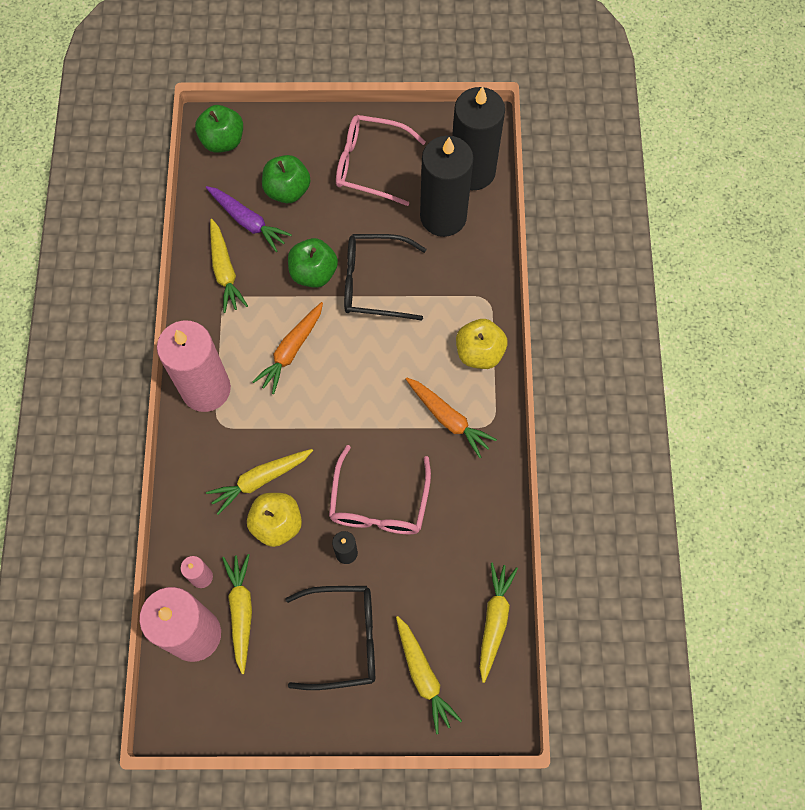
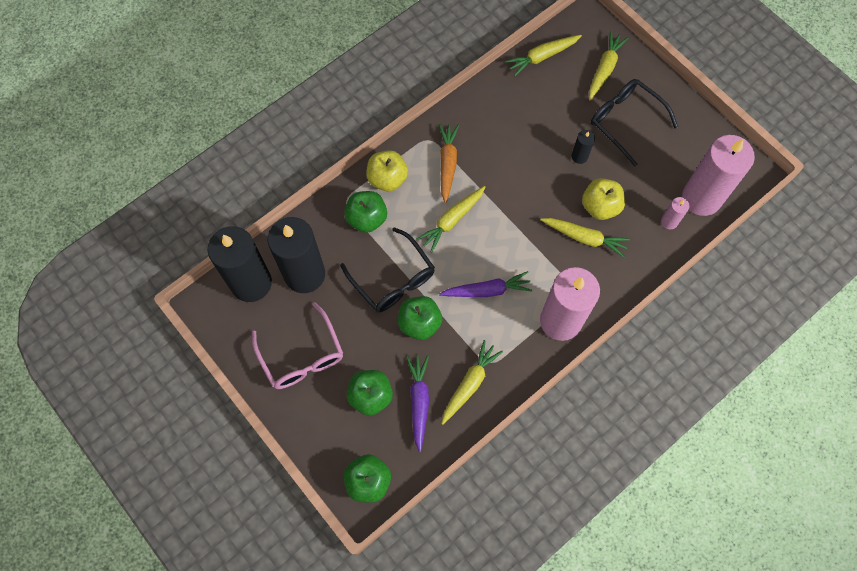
camera: 130 degrees left, 0 degrees up
(241, 611) = (665, 184): yellow carrot -> yellow carrot (452, 220)
(291, 351) = (487, 290): orange carrot -> purple carrot
(379, 502) = (534, 162): pink glasses -> none
(453, 304) = (367, 218): none -> green apple

